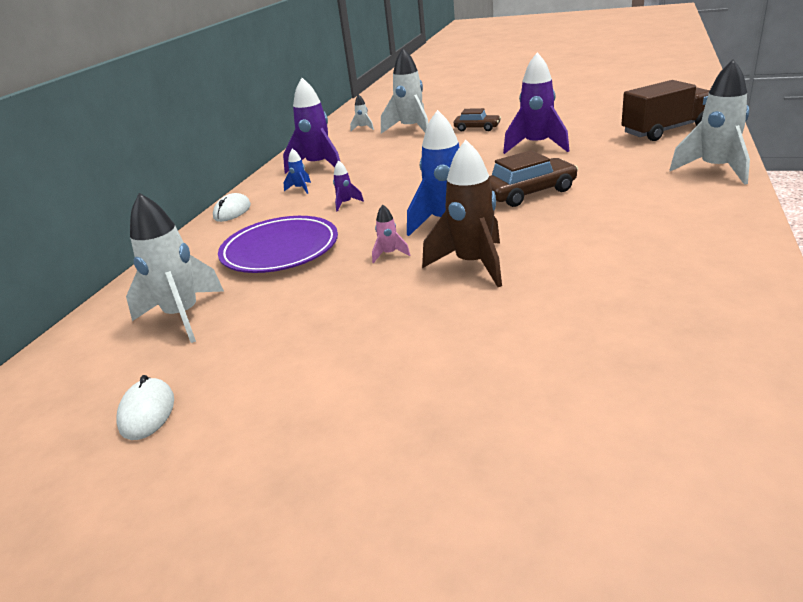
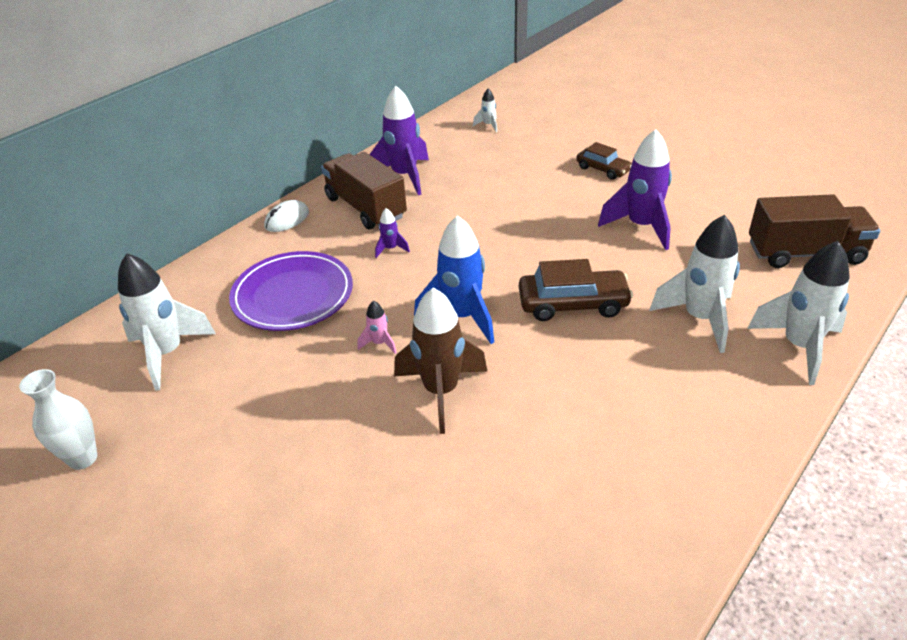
camera: 20 degrees right, 10 degrees up
(147, 412) = (83, 458): white mouse -> white vase
(300, 189) = (366, 208): blue rocket -> brown truck
(411, 129) = (534, 146): white rocket -> white rocket (699, 318)

